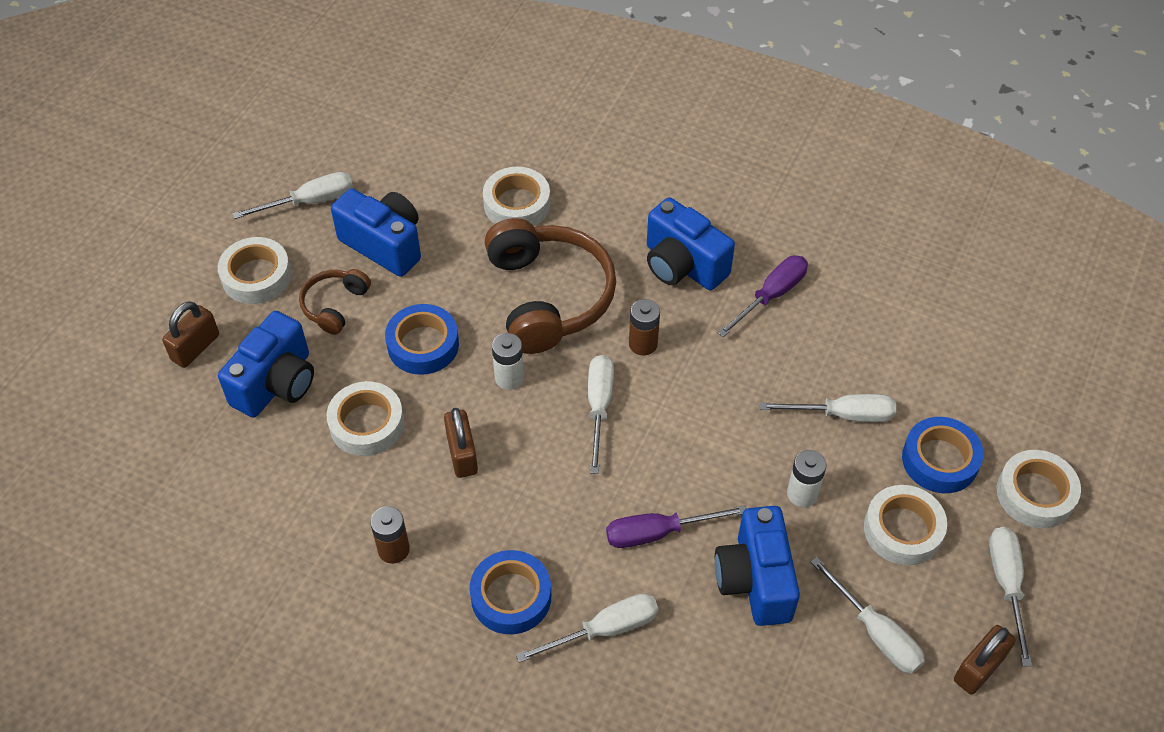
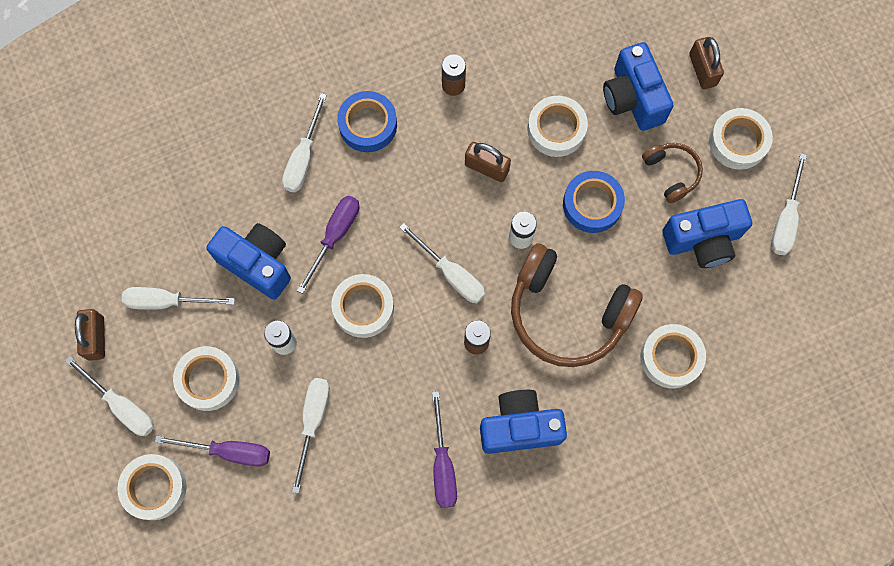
camera: 130 degrees right, 20 degrees up
(702, 454) = (363, 308): none -> white tape
(842, 415) = (313, 421): white screwdriver -> white screwdriver turned 150 degrees clockwise
(940, 460) = (229, 451): blue tape -> purple screwdriver

